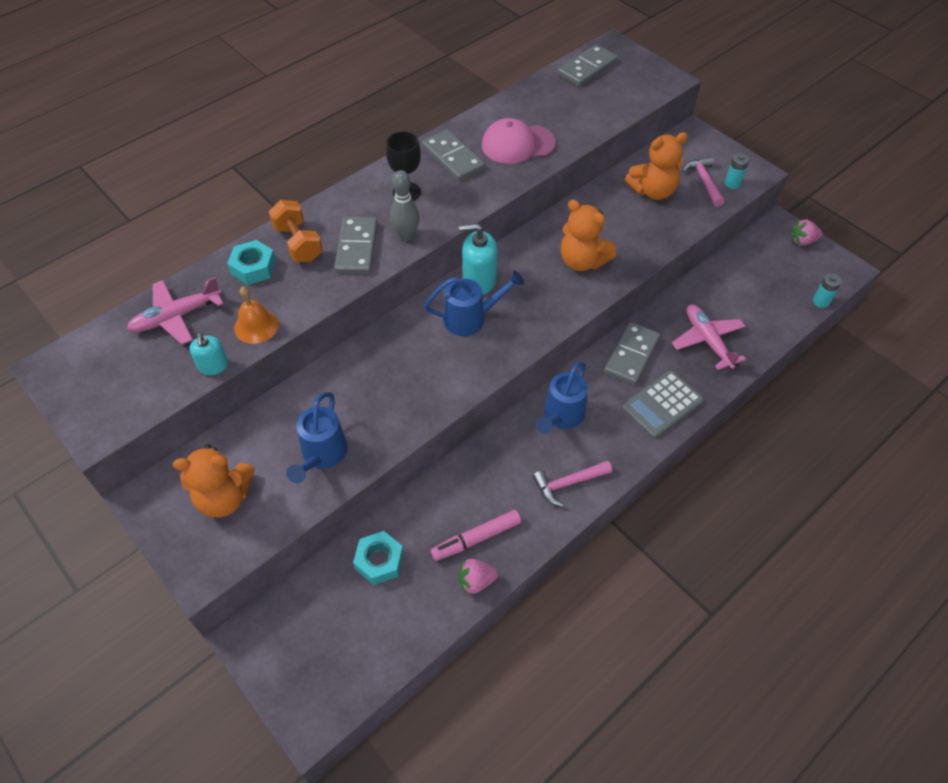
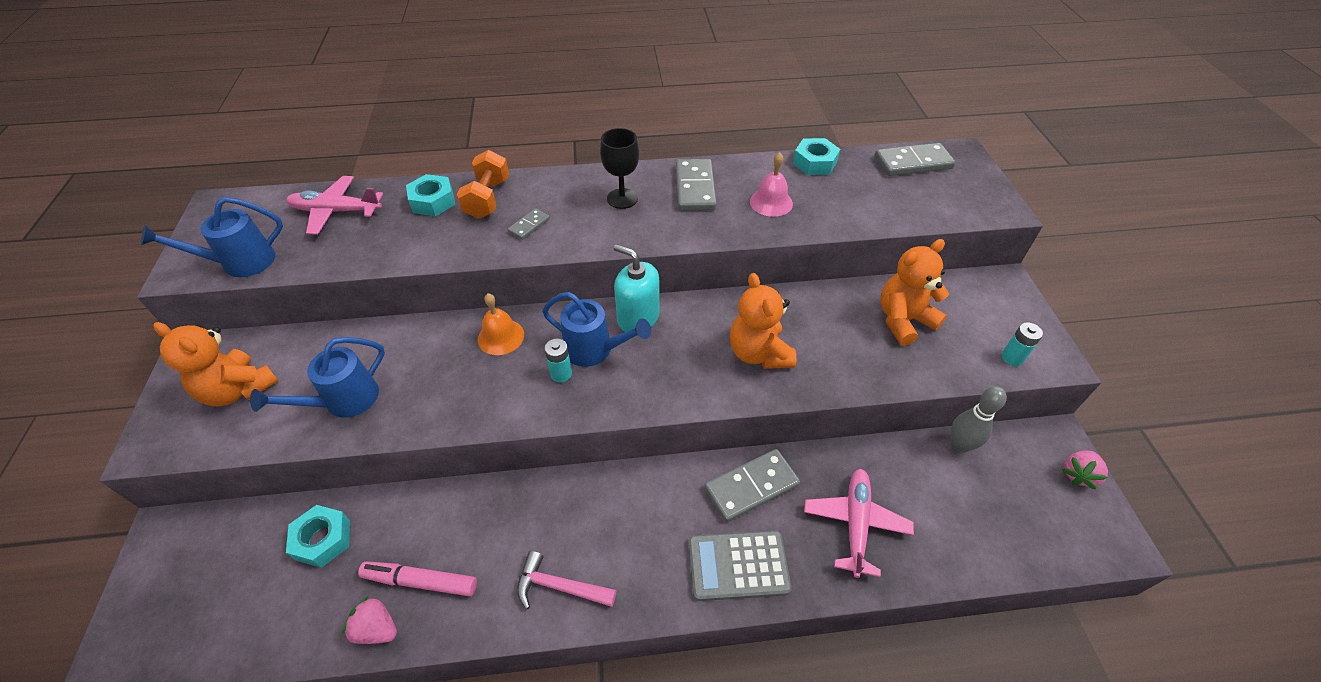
camera: 35 degrees right, 5 degrees down
(213, 366) = (313, 265): turquoise soap dispenser -> none
(256, 326) = (380, 250): orange bell -> orange bell (501, 337)
(356, 248) = (529, 225): grey domino -> grey domino, size x0.52
(406, 236) = (582, 236): grey bowling pin -> grey bowling pin (959, 445)
(518, 144) = (771, 202): pink cap -> pink bell
(520, 98) = (814, 163): none -> turquoise nut
(561, 416) = (619, 507): blue watering can -> blue watering can (240, 263)
(653, 191) = (903, 320): orange teddy bear -> orange teddy bear turned 135 degrees clockwise
(704, 181) = (976, 338): pink hammer -> none
(802, 241) = (1078, 474): pink strawberry -> pink strawberry turned 75 degrees counterclockwise
(821, 301) = (1049, 564): turquoise battery -> turquoise battery (561, 374)

